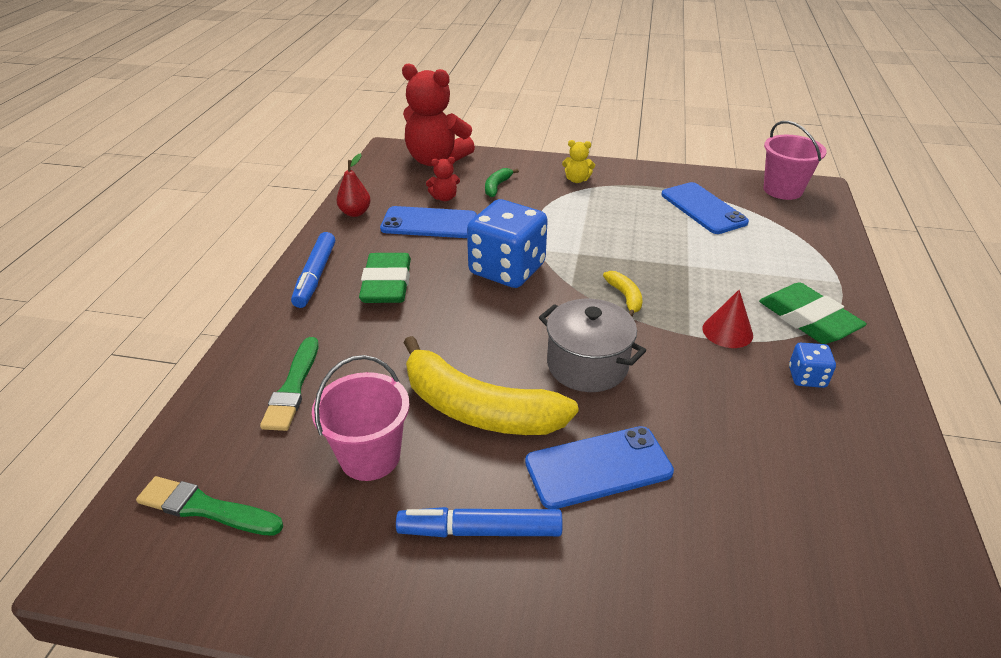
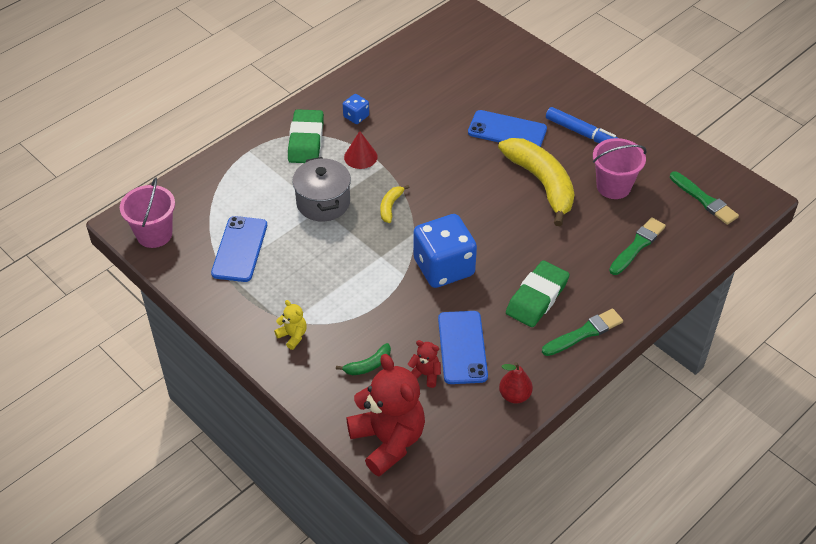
camera: 145 degrees left, 10 degrees up
(315, 276) = (584, 333): blue marker -> green brush
(429, 223) = (462, 347): blue phone -> blue phone turned 45 degrees clockwise
(587, 365) = (461, 177): grey pot -> grey pot (323, 203)

